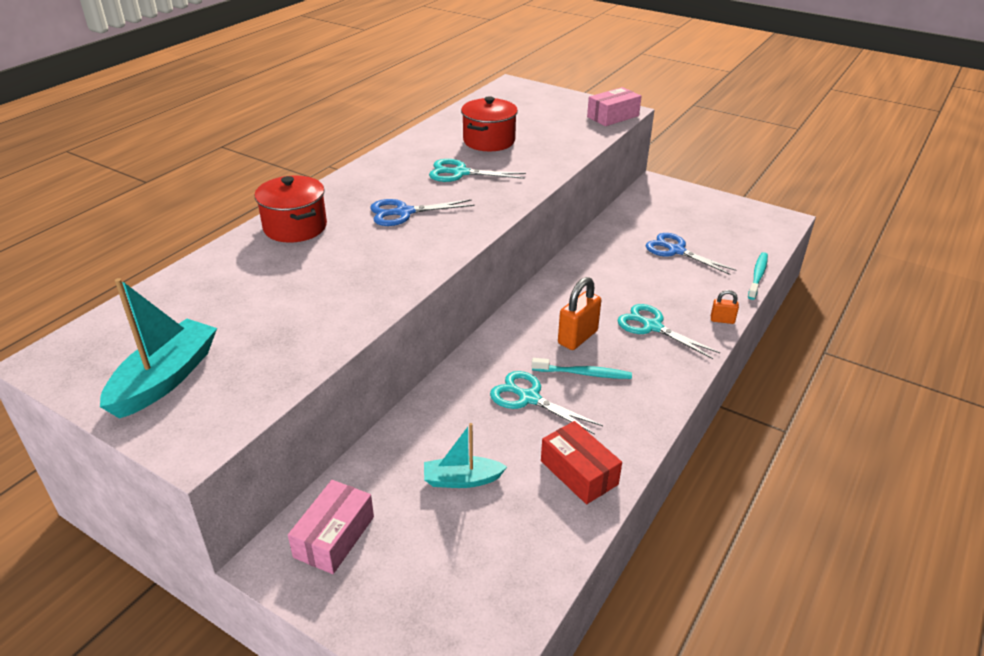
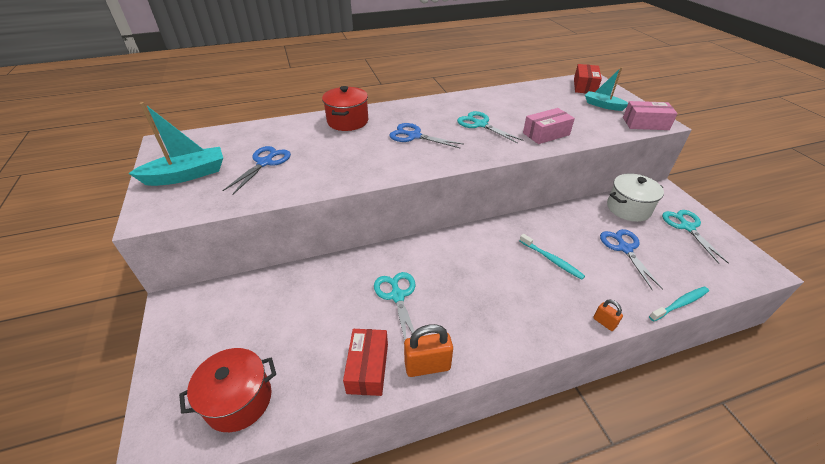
camera: 40 degrees right, 5 degrees up
(258, 317) = (265, 163): none -> blue scissors
(334, 537) = (208, 311): pink box -> pink box (546, 134)
(462, 480) = (301, 323): turquoise boat -> turquoise boat (603, 105)
(489, 141) = (526, 111): red pot -> red pot (239, 400)
(514, 94) = (584, 86): none -> red box
(577, 337) = (475, 273): orange padlock -> orange padlock (427, 366)
(583, 373) = (450, 301): turquoise toothbrush -> turquoise toothbrush (551, 260)
(643, 213) = (628, 208): none -> white pot
(652, 327) = (539, 296): turquoise scissors -> turquoise scissors (687, 227)

